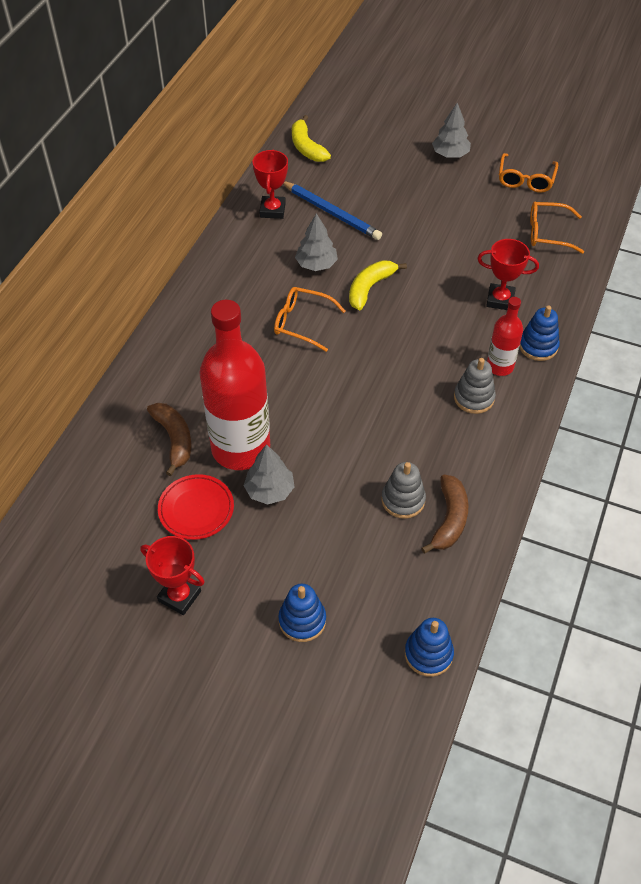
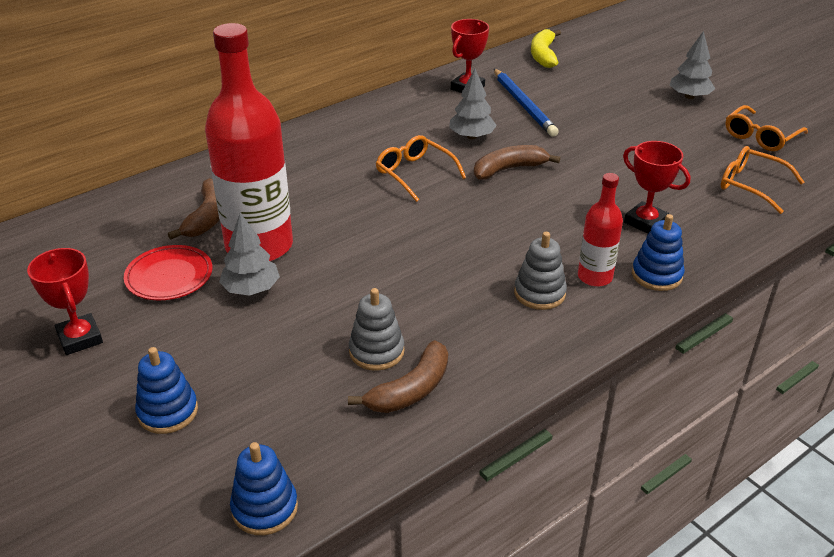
camera: 30 degrees right, 15 degrees down
(369, 288) = (508, 169): yellow banana -> brown banana

